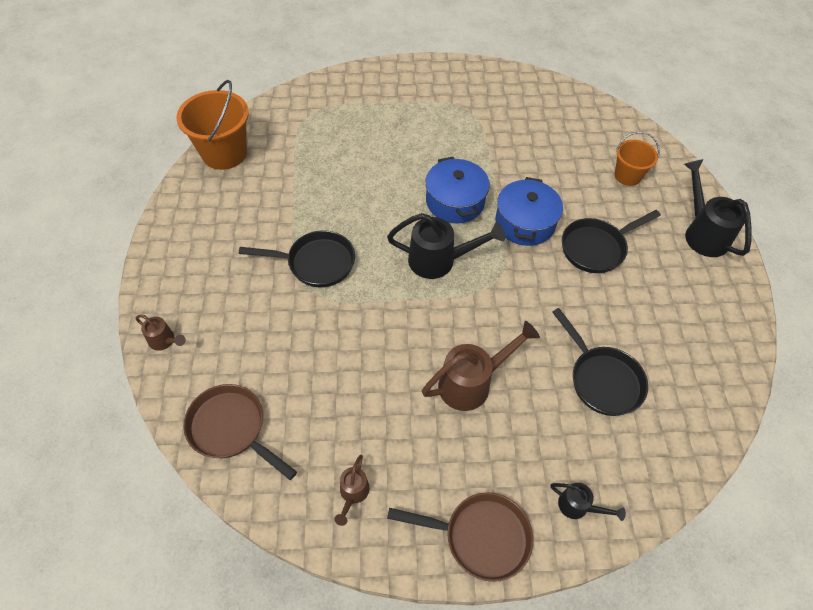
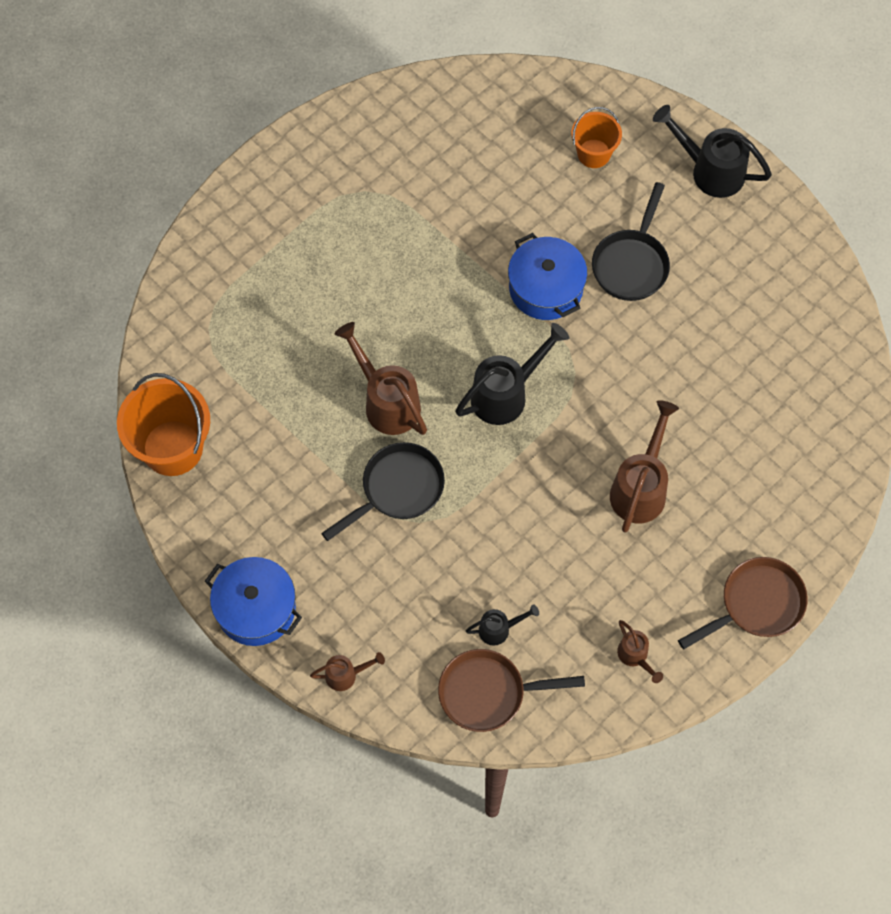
camera: 40 degrees left, 10 degrees up
(363, 213) = (387, 402): none -> brown watering can
(455, 201) = (460, 316): blue pot -> blue pot (256, 608)
(578, 506) = (806, 520): black watering can -> black watering can (499, 629)
(602, 379) = (739, 396): black pan -> none

